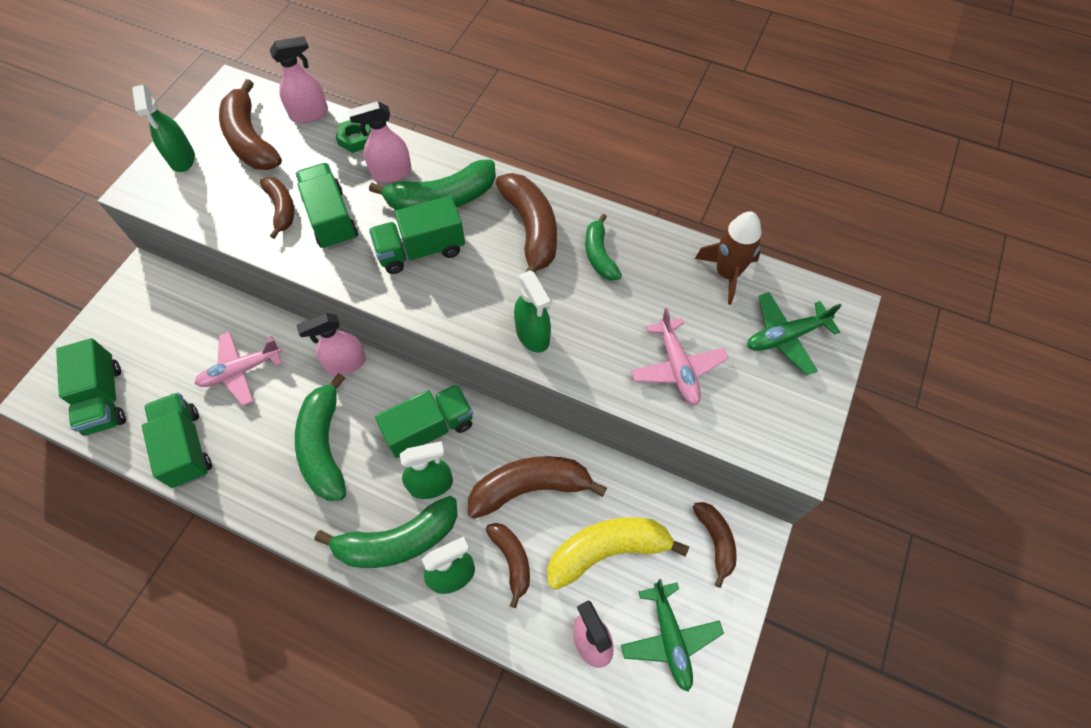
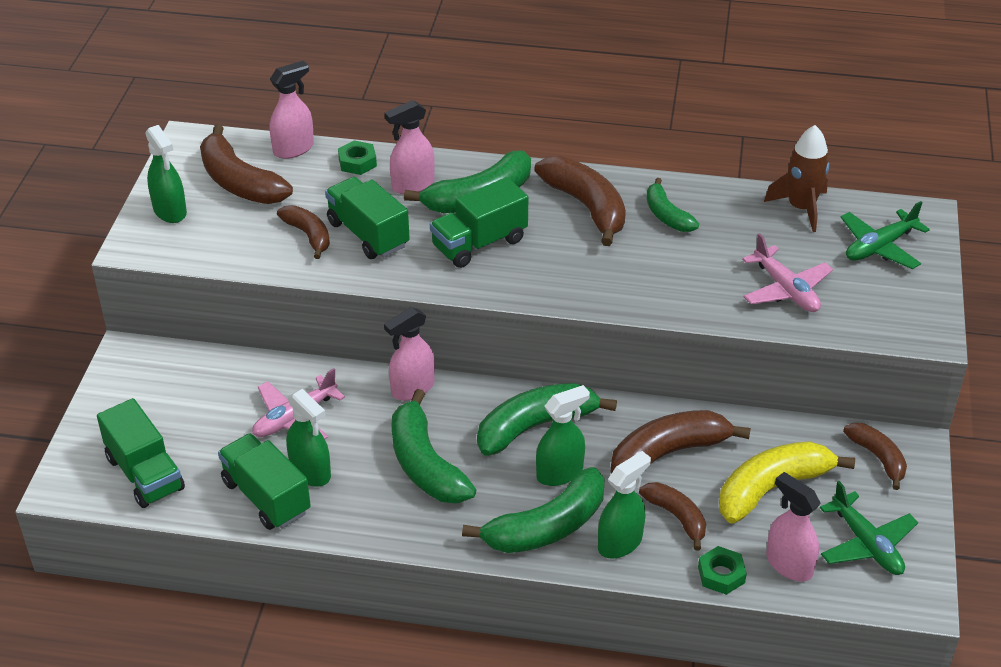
camera: 15 degrees left, 20 degrees down
(430, 429) = (535, 426): green truck -> green banana
(527, 636) = (721, 574): none -> green nut
(533, 335) = (630, 291): green spray bottle -> green spray bottle (310, 472)

